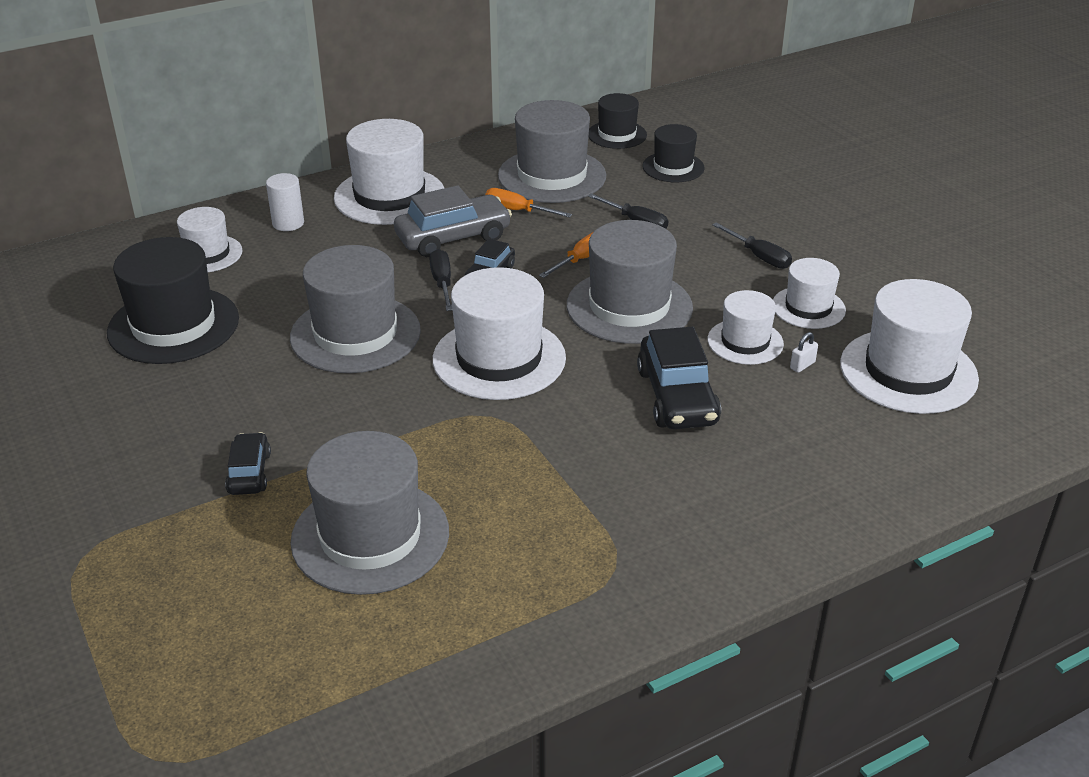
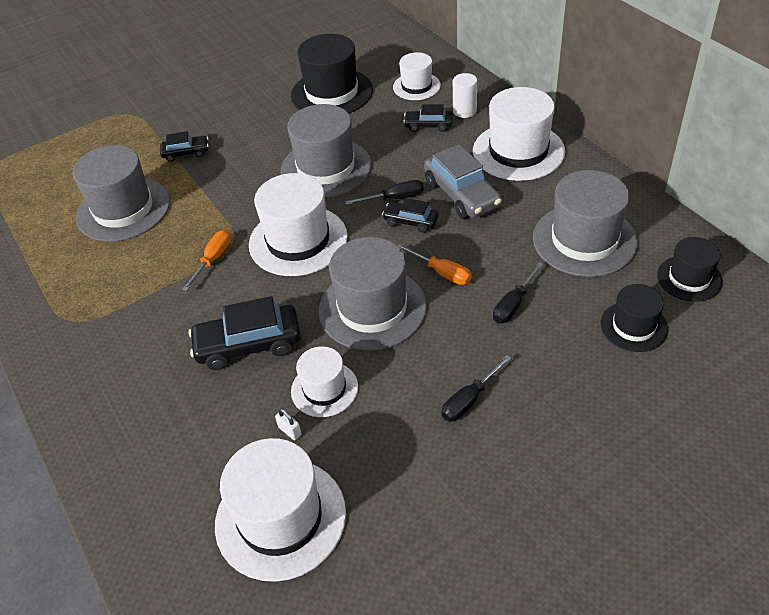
camera: 90 degrees right, 10 degrees up
(304, 251) = (428, 125): none -> black car
(517, 211) = (514, 225): orange screwdriver -> orange screwdriver (213, 259)
(808, 307) = (382, 439): white hat -> none

